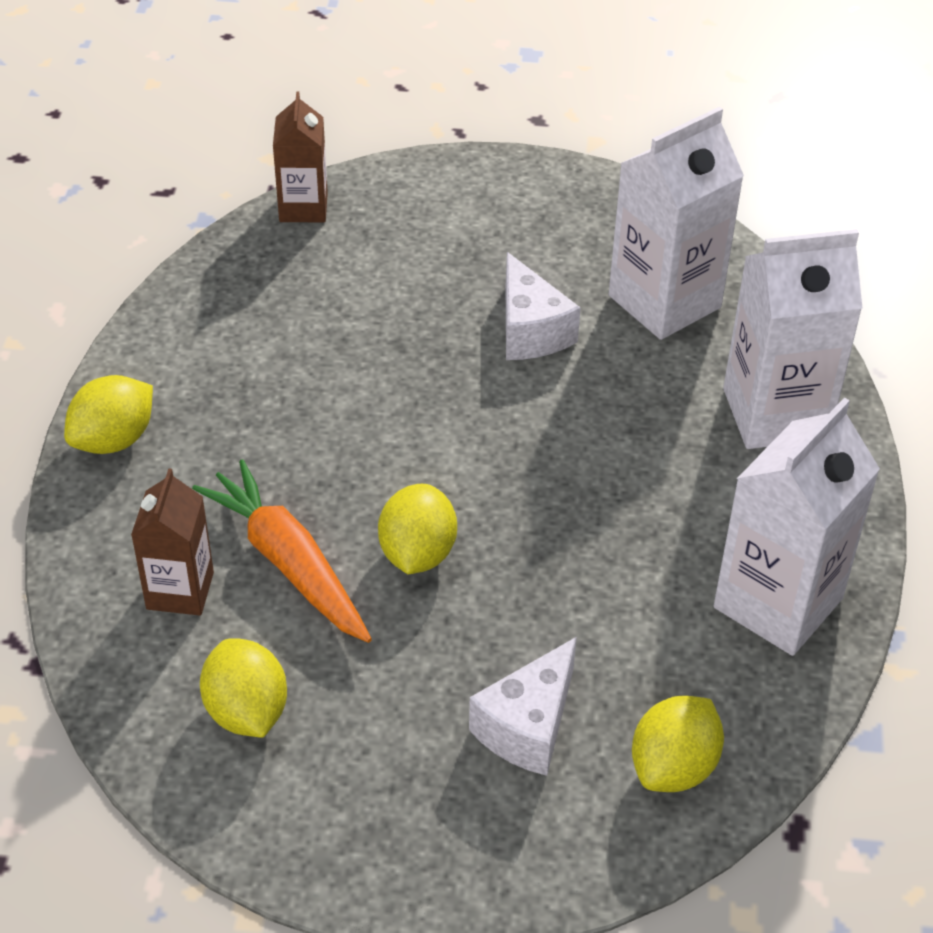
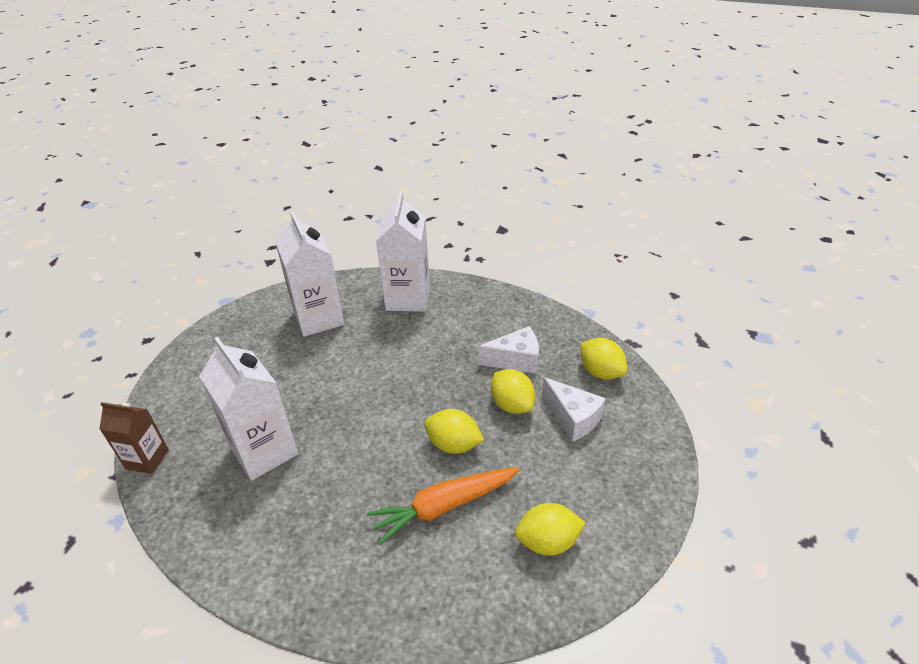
camera: 75 degrees left, 5 degrees down
(114, 440) = (306, 597): yellow lemon -> yellow lemon (511, 404)
(180, 590) = (450, 568): brown carton -> none
(530, 331) = (313, 371): white cheese -> white cheese (515, 360)
(778, 603) = (517, 321): white carton -> white carton (264, 451)

